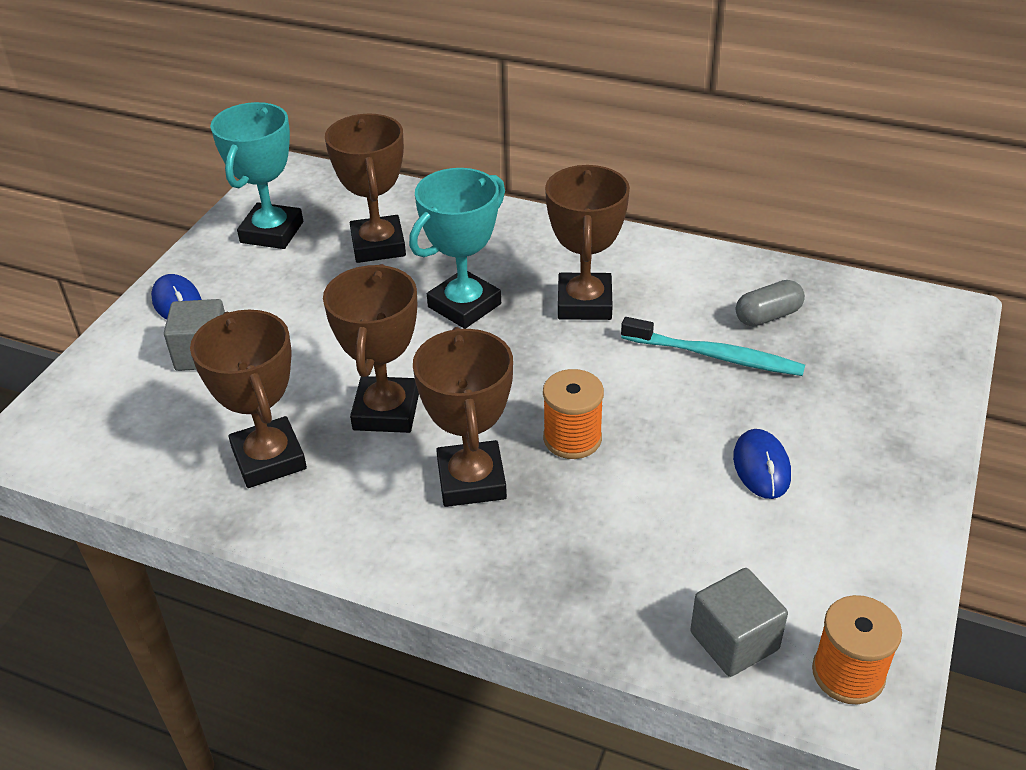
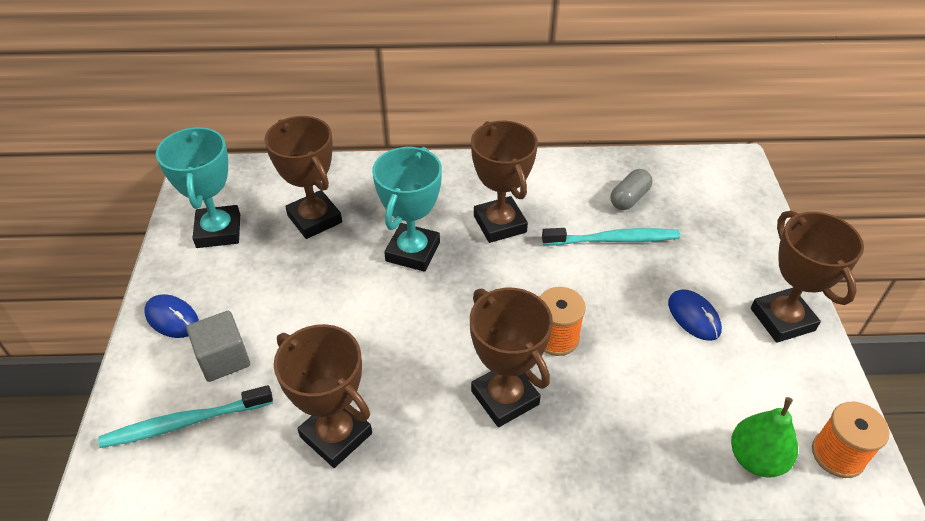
camera: 25 degrees left, 5 degrees up
(131, 400) = (184, 422): none -> turquoise toothbrush
(386, 411) = (405, 361): brown trophy -> brown trophy (782, 319)
(734, 641) = (756, 459): grey cube -> green pear

